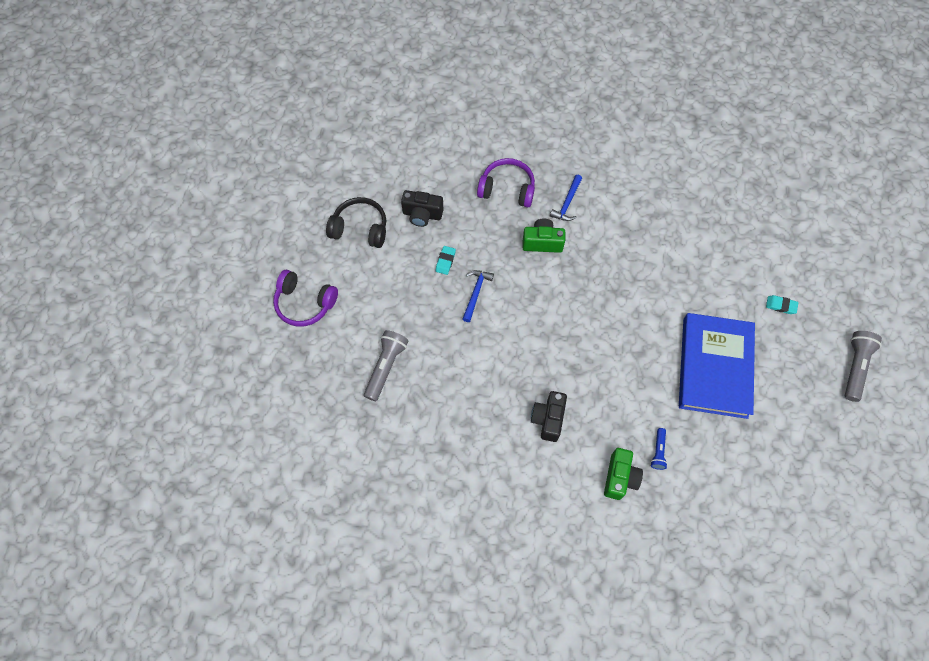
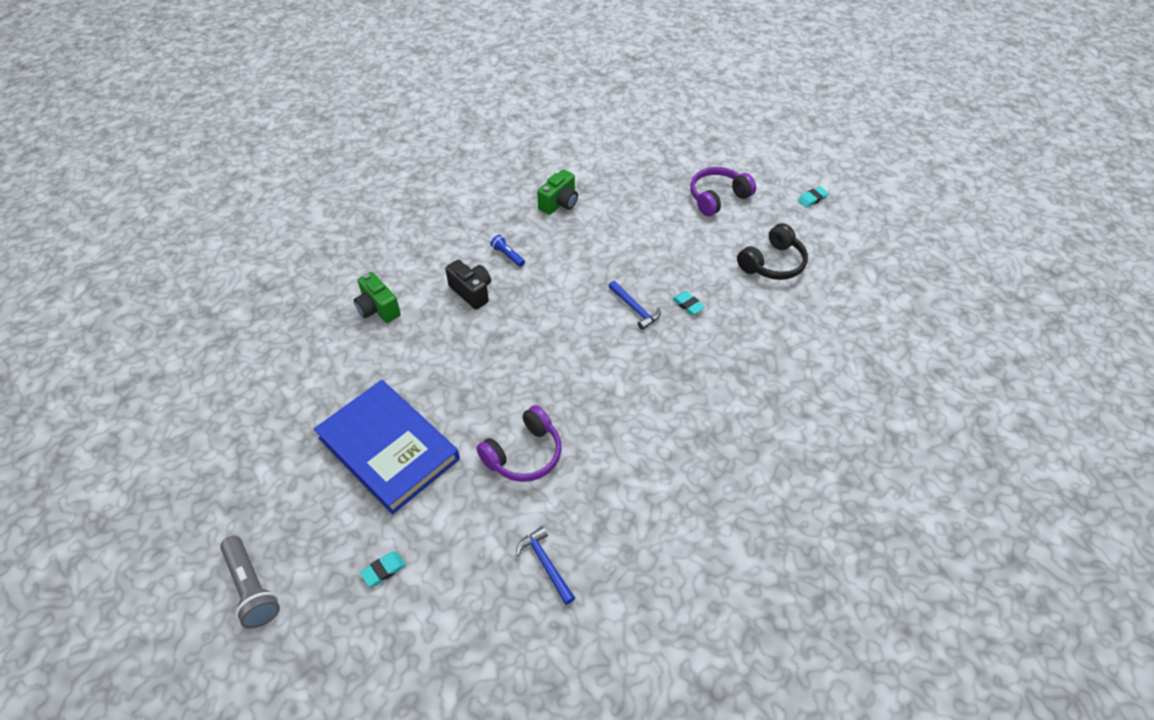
camera: 125 degrees right, 15 degrees down
(260, 235) = (812, 199): none -> turquoise eraser
(386, 367) = (614, 218): grey flashlight -> none
(422, 215) = (756, 314): black camera -> none
(507, 189) = (741, 401): purple headphones -> purple headphones (524, 454)
(542, 242) = (649, 392): green camera -> green camera (559, 203)
(567, 203) = (682, 445): blue hammer -> blue hammer (545, 564)
(658, 451) = (368, 348): blue flashlight -> blue flashlight (507, 255)

